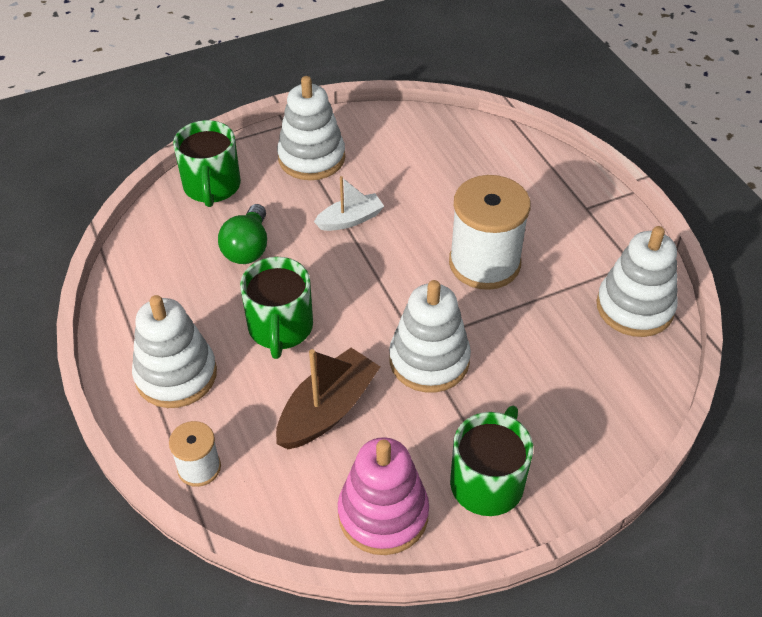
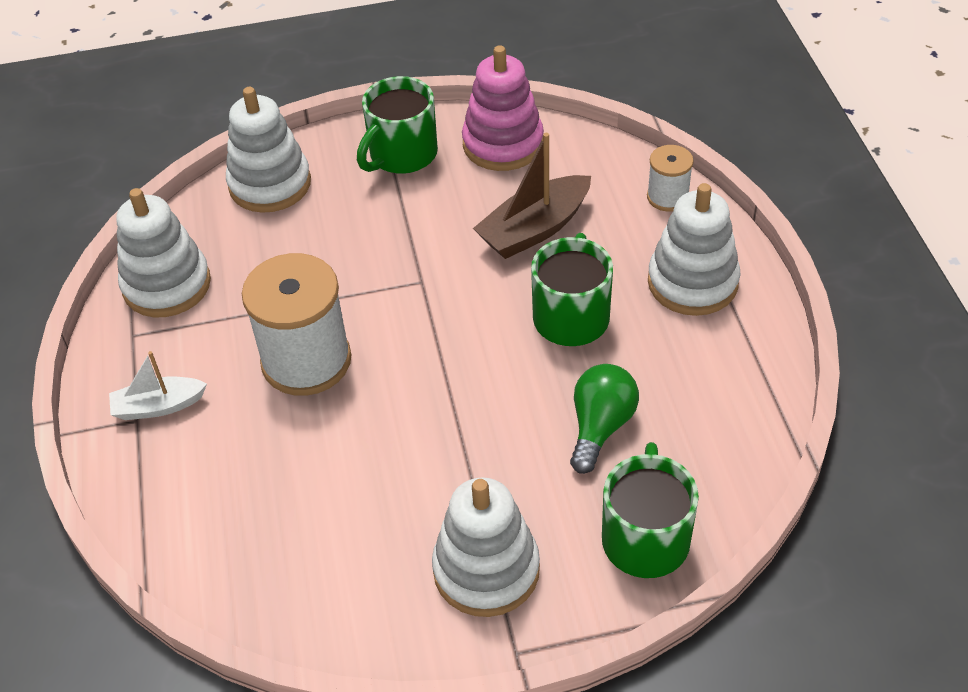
camera: 165 degrees left, 0 degrees up
(350, 219) = (455, 449): white boat -> white boat (158, 406)
(429, 360) = (416, 261): white stacking toy -> white stacking toy (270, 184)

